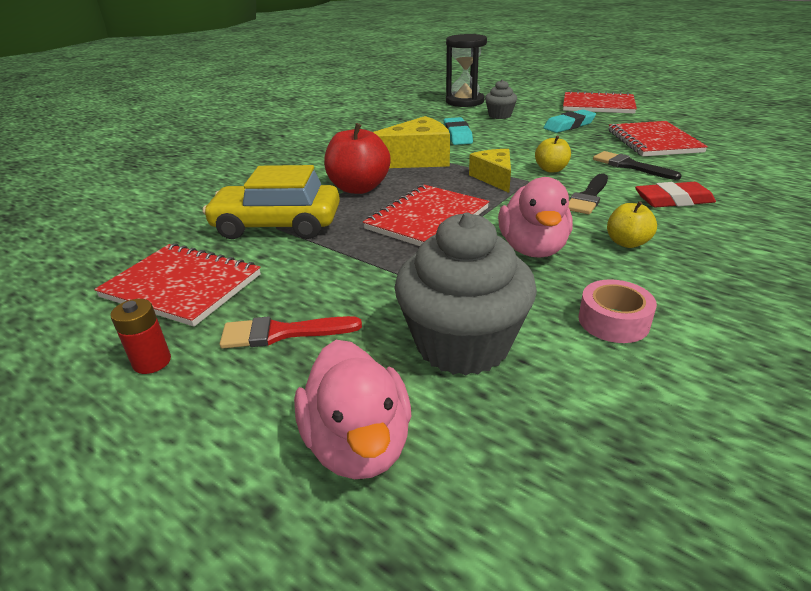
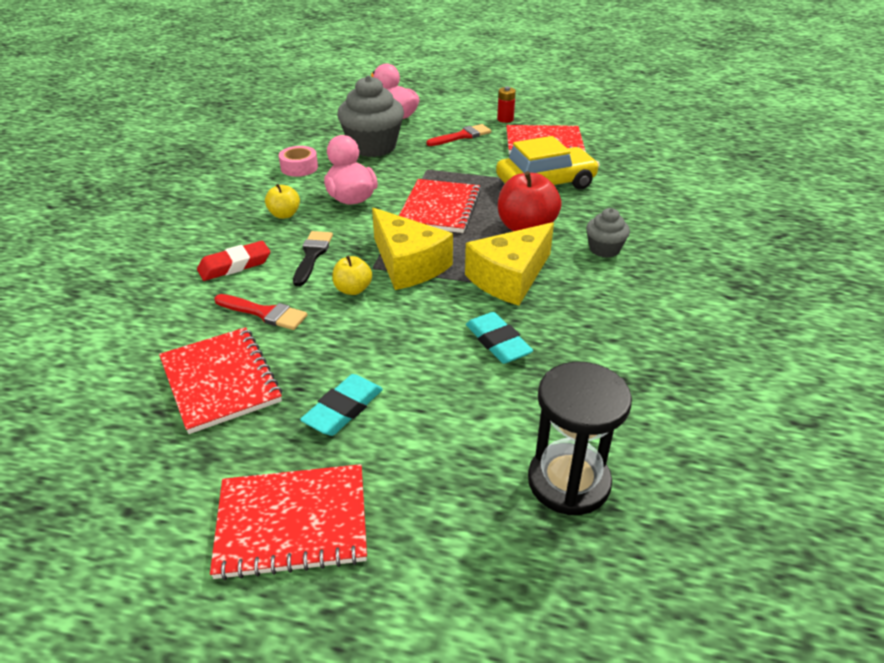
camera: 155 degrees right, 5 degrees up
(494, 178) = (408, 264): yellow cheese -> yellow cheese, size x1.58
(500, 115) = (468, 425): grey cupcake -> grey cupcake (604, 249)
(630, 166) = (264, 313): black brush -> red brush

